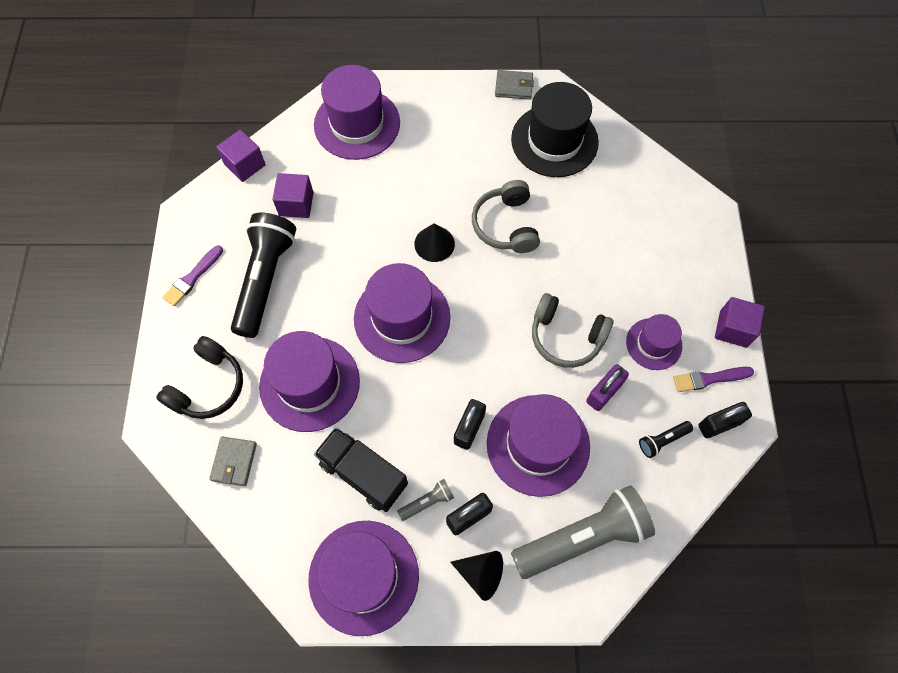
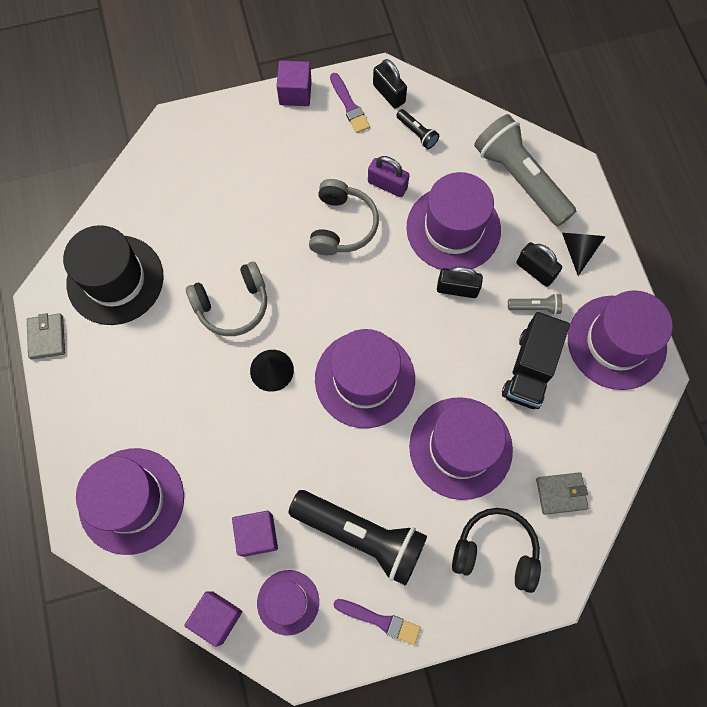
camera: 105 degrees left, 5 degrees up
(265, 280) = (361, 535): black flashlight -> black flashlight turned 150 degrees counterclockwise
(427, 502) = (535, 307): grey flashlight -> grey flashlight turned 135 degrees clockwise
(654, 344) = (328, 152): purple hat -> purple hat (288, 602)

